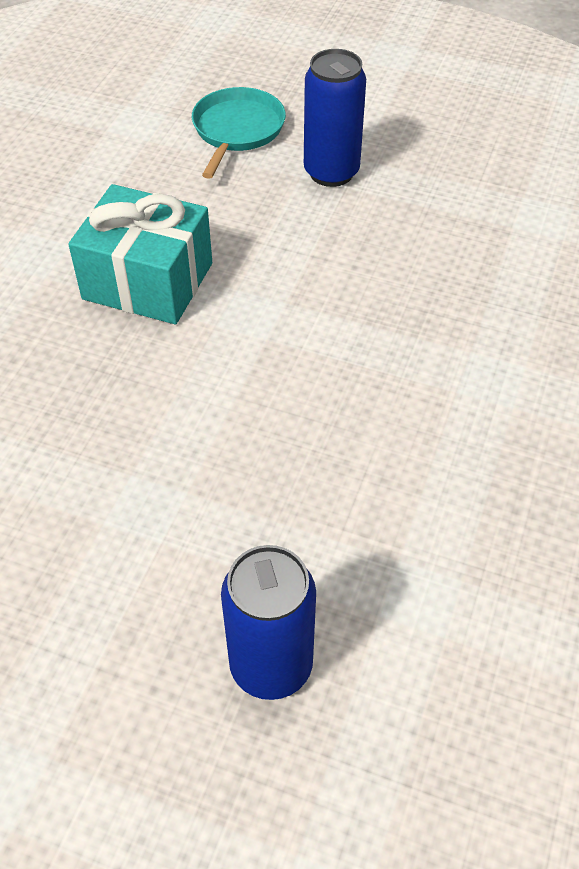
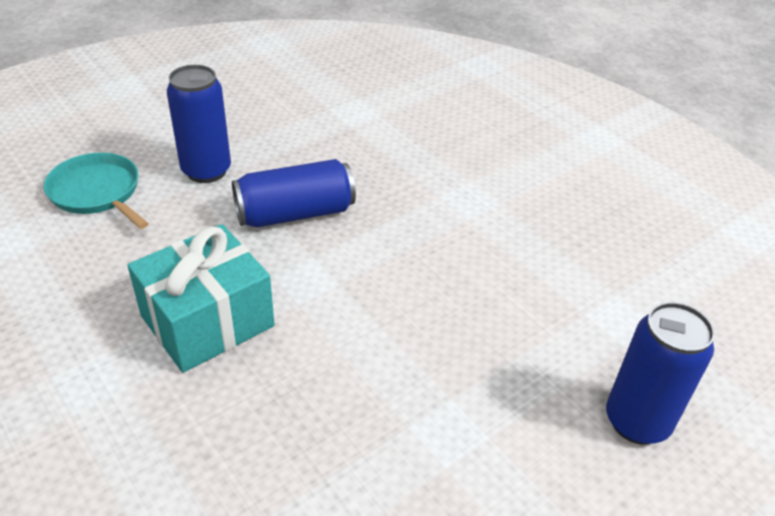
camera: 60 degrees left, 10 degrees down
(332, 260) = (295, 213): none -> blue can

